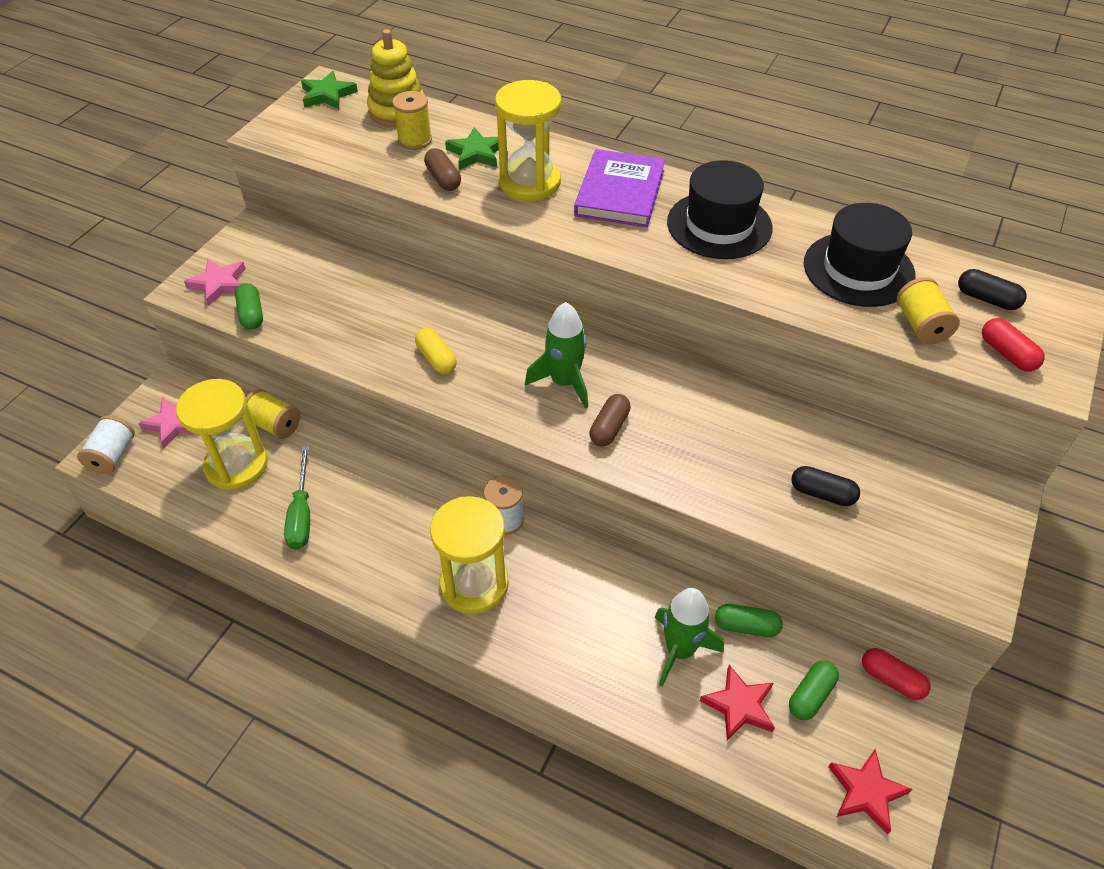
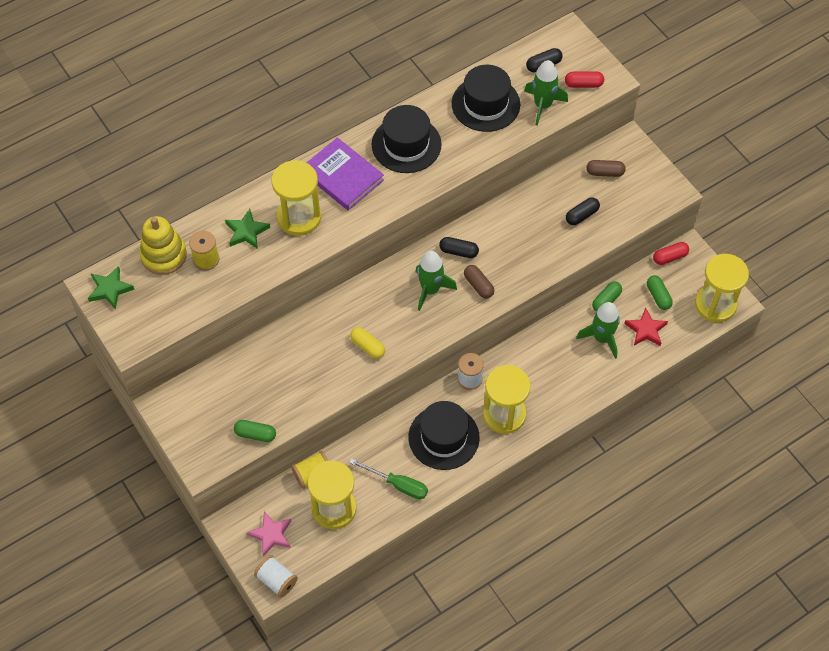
camera: 60 degrees left, 10 degrees up
(219, 284) = (210, 444): pink star -> none
(398, 531) = (443, 437): none -> black hat
(436, 359) = (367, 346): yellow capsule -> yellow capsule turned 45 degrees clockwise
(443, 179) = (261, 261): brown capsule -> brown capsule (605, 172)
(645, 385) = (458, 251): none -> black capsule
(866, 792) = (715, 304): red star -> yellow hourglass
(921, 326) = (543, 105): yellow spool -> green rocket

